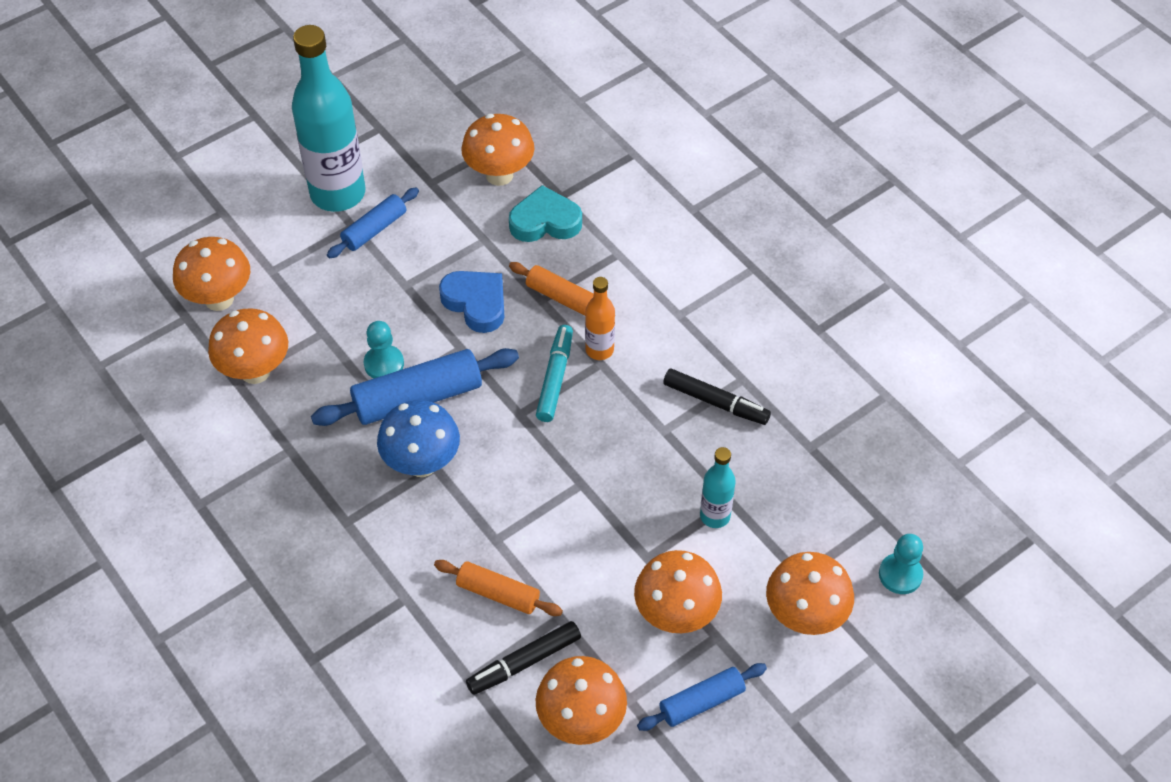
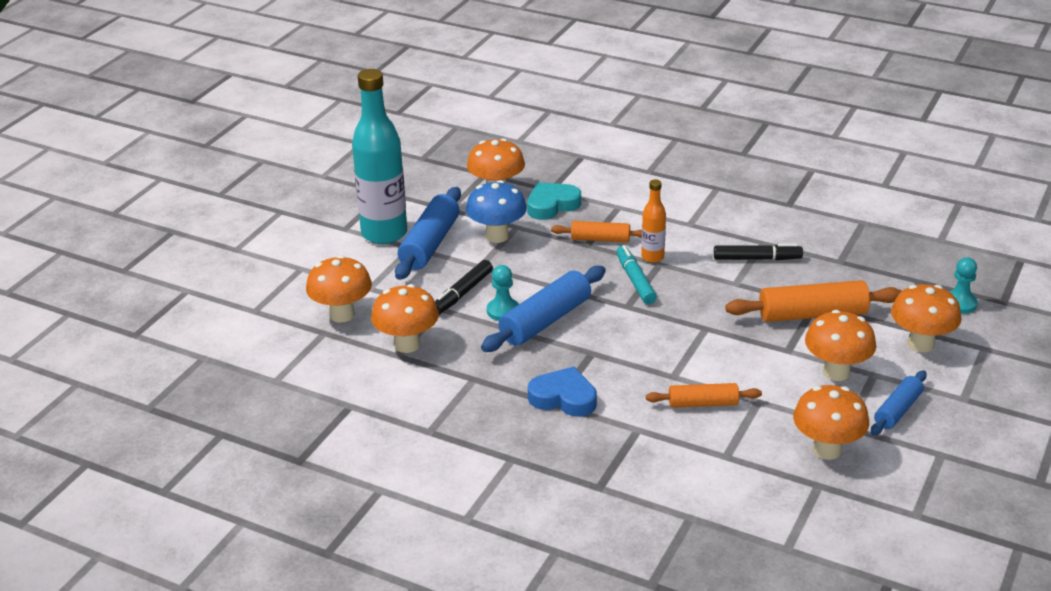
camera: 25 degrees left, 20 degrees down
(374, 229) = (430, 244): blue rolling pin -> blue rolling pin, size x1.66
(422, 463) = (581, 354): blue mushroom -> blue mushroom (497, 236)
(476, 303) = (541, 260): blue heart -> blue heart (563, 398)
(524, 662) = (756, 433): black marker -> black marker (462, 293)
(715, 516) = (812, 314): turquoise bottle -> orange rolling pin

